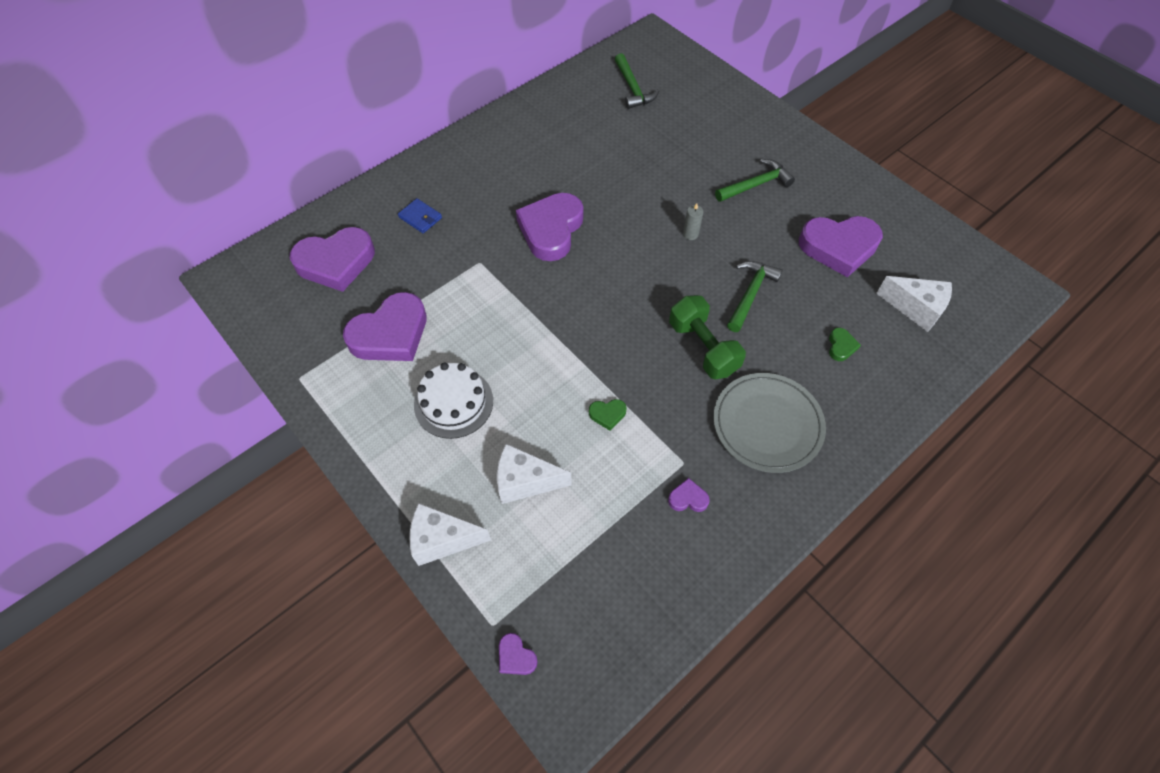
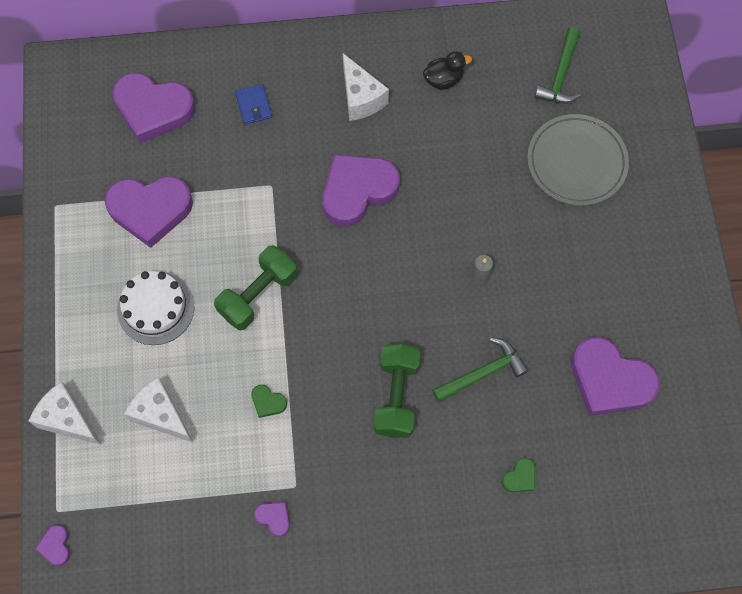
camera: 35 degrees right, 10 degrees up
(533, 342) = (258, 295): none -> green dumbbell
(553, 130) = (443, 79): none -> black duck
(755, 185) = (589, 262): green hammer -> none
(767, 424) = (391, 502): grey plate -> grey plate (576, 162)
(915, 308) = (624, 489): white cheese -> white cheese (361, 98)

